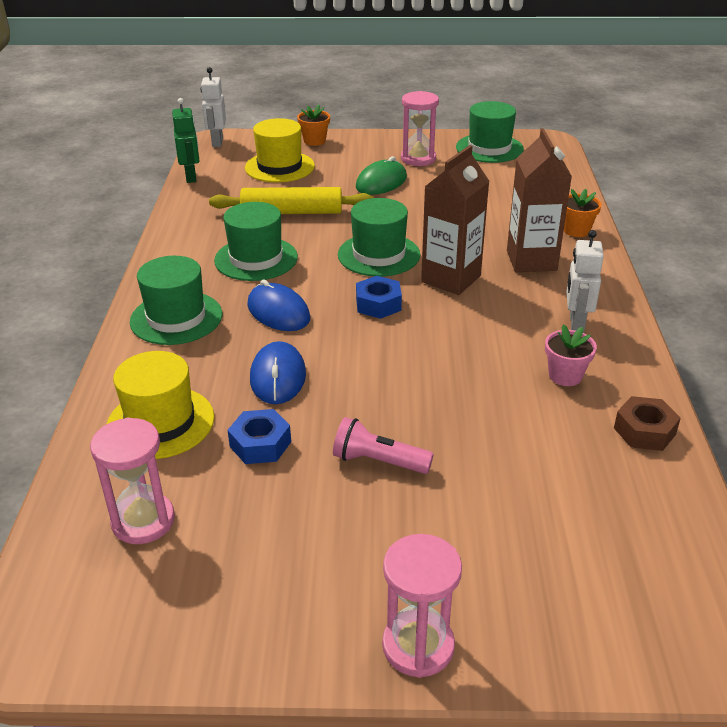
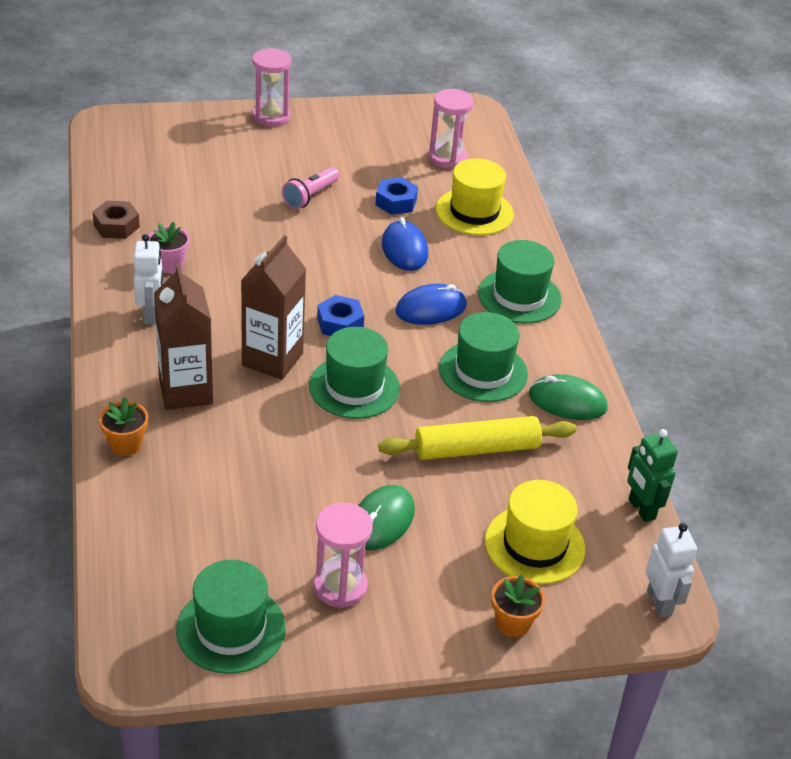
camera: 165 degrees right, 5 degrees up
(196, 235) = (567, 401): none -> green mouse
(278, 312) = (431, 309): blue mouse -> blue mouse turned 60 degrees counterclockwise
(378, 461) = (310, 196): pink flashlight -> pink flashlight turned 120 degrees clockwise

